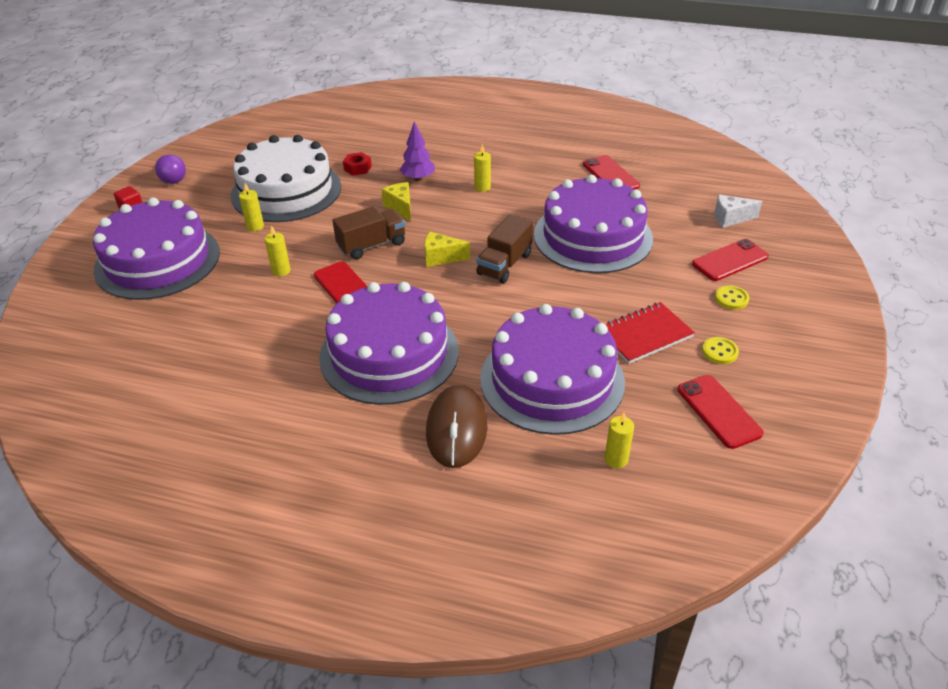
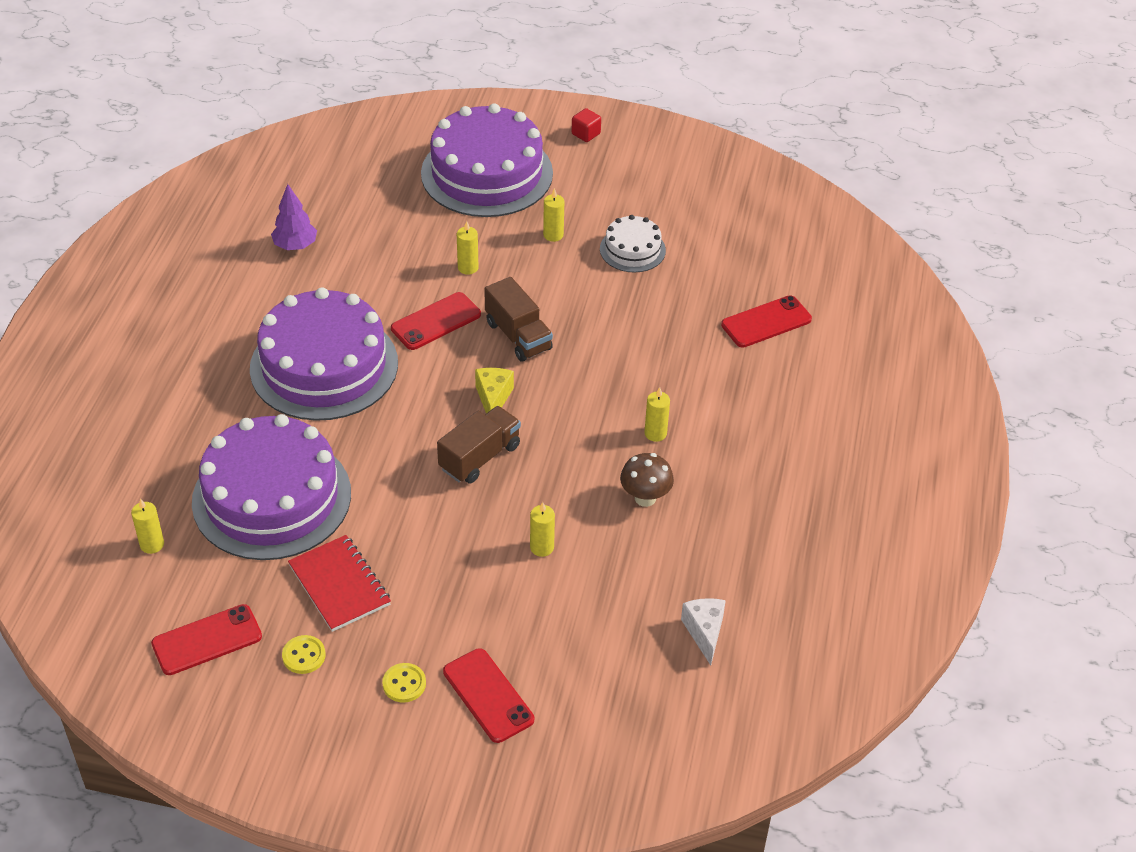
camera: 85 degrees right, 5 degrees up
(173, 178) = (654, 152): purple light bulb -> none
(286, 191) = (632, 249): white cake -> white cake, size x0.48
(357, 168) = (693, 307): red nut -> none
(400, 207) = (601, 355): yellow cheese -> none
(418, 178) = (673, 367): purple tree -> purple tree (295, 246)
(456, 429) = (209, 422): brown mouse -> none
(504, 264) = (480, 457): brown truck -> brown truck turned 105 degrees clockwise
(543, 193) = (645, 498): none -> brown mushroom
(592, 236) = (542, 547): purple cake -> yellow candle
(610, 175) = (702, 578): red phone -> red phone (766, 322)
(730, 218) = (592, 713): white cheese -> white cheese (704, 632)

